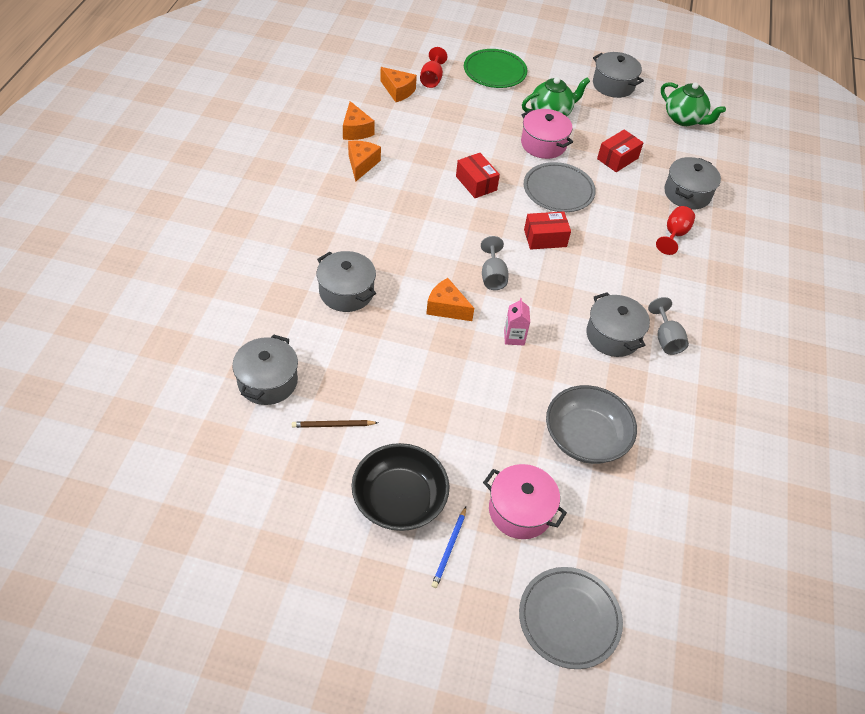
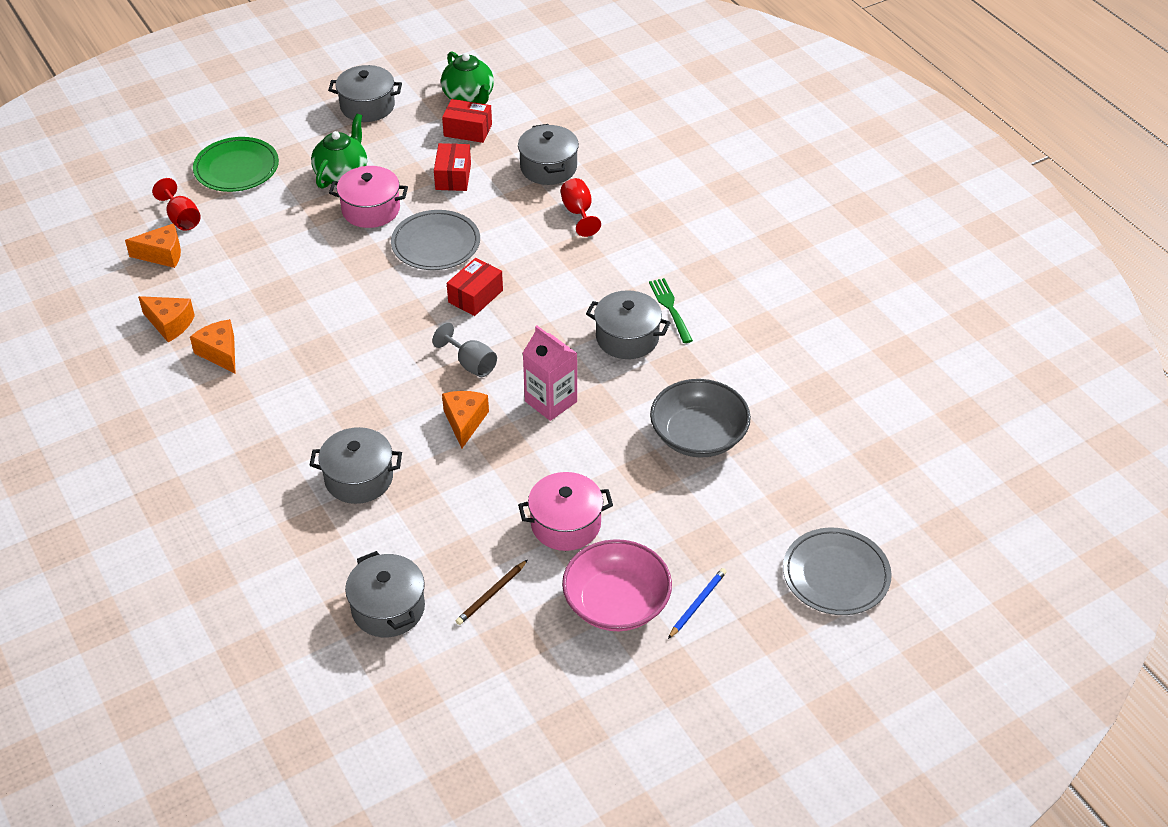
camera: 40 degrees left, 5 degrees down
(399, 499) = (616, 602): black bowl -> pink bowl
(446, 308) = (465, 422): orange cheese -> orange cheese turned 105 degrees clockwise
(449, 549) = (697, 604): blue pencil -> blue pencil turned 120 degrees counterclockwise
(476, 183) = (353, 291): red box -> red box (468, 130)
(514, 337) = (551, 401): pink carton -> pink carton, size x1.62
(520, 511) = (715, 531): pink pot -> pink pot (565, 524)
(666, 339) = (670, 308): grey goblet -> green fork
(684, 119) = (469, 98): green teapot -> green teapot turned 60 degrees clockwise

